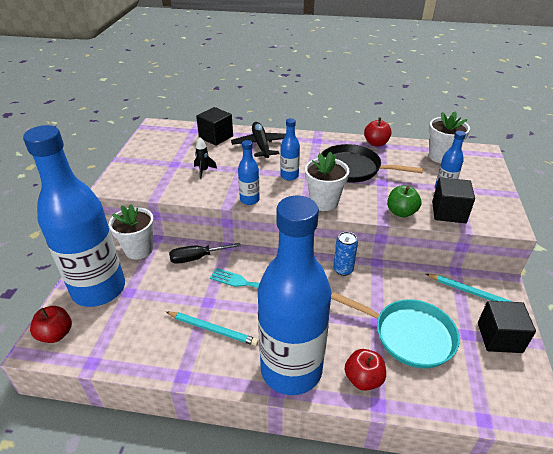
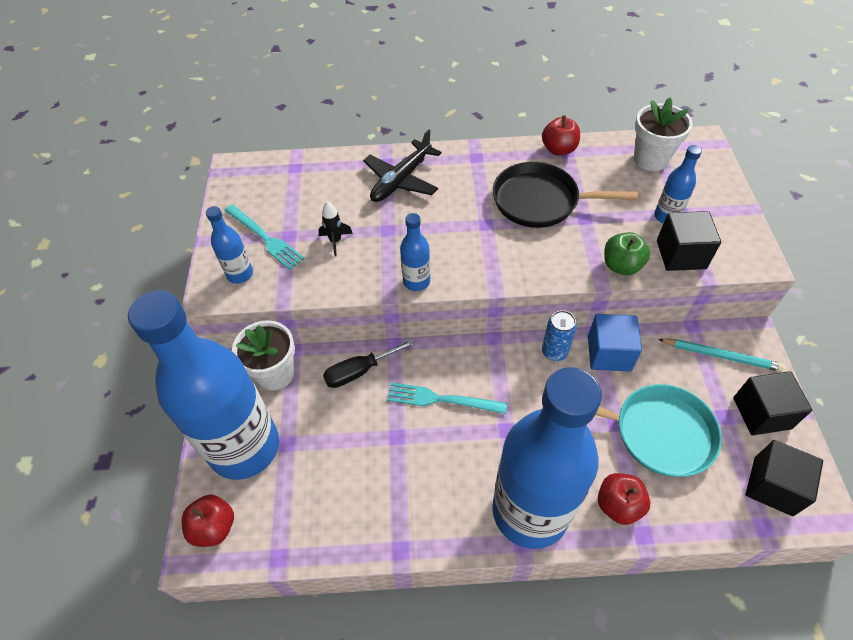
camera: 10 degrees left, 15 degrees up
(158, 163) = (265, 238): none -> turquoise fork
(212, 329) = (416, 476): turquoise pencil -> none
(216, 137) = (331, 175): black cube -> black cube (773, 486)
(261, 145) = (401, 179): black plane -> black plane turned 120 degrees counterclockwise
(289, 176) = (457, 229): blue bottle -> blue bottle (240, 274)
(324, 202) = (517, 267): white flower pot -> none
(385, 277) = (609, 353): none -> blue cube

